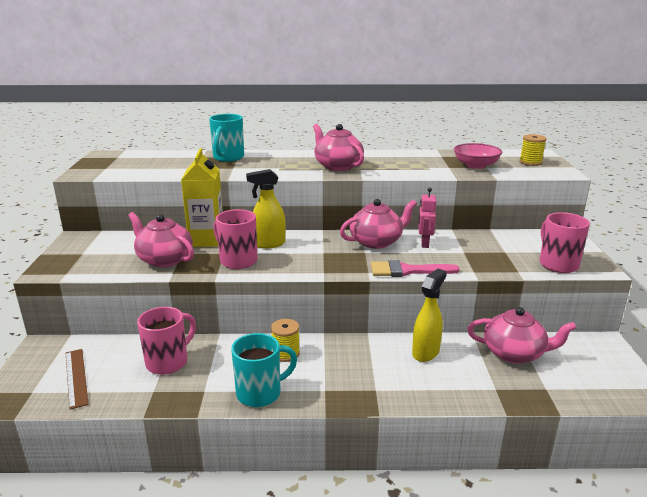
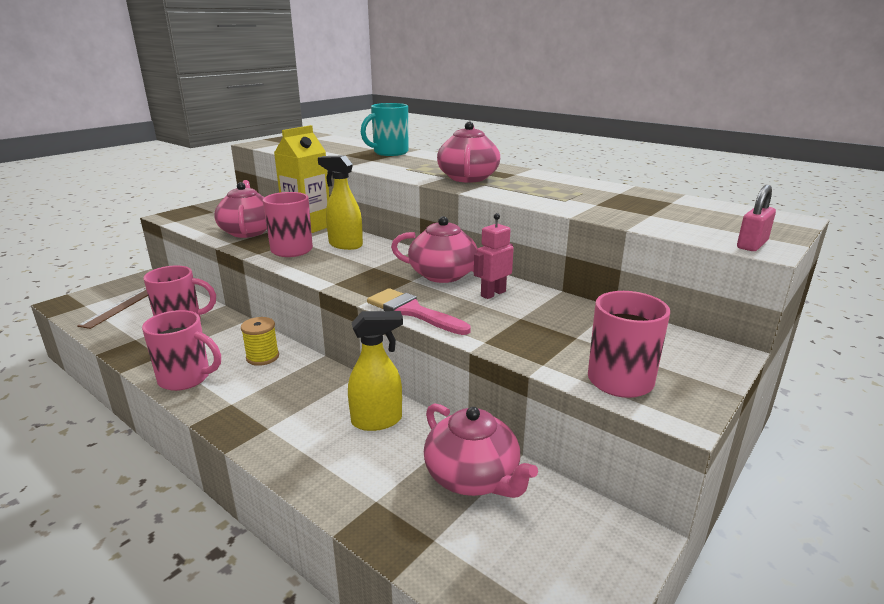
camera: 40 degrees right, 0 degrees up
(260, 393) = (186, 378): turquoise mug -> pink mug
(475, 165) = (638, 210): pink bowl -> none
(530, 162) = (738, 225): yellow spool -> none
(557, 172) = (752, 245): none -> pink padlock

